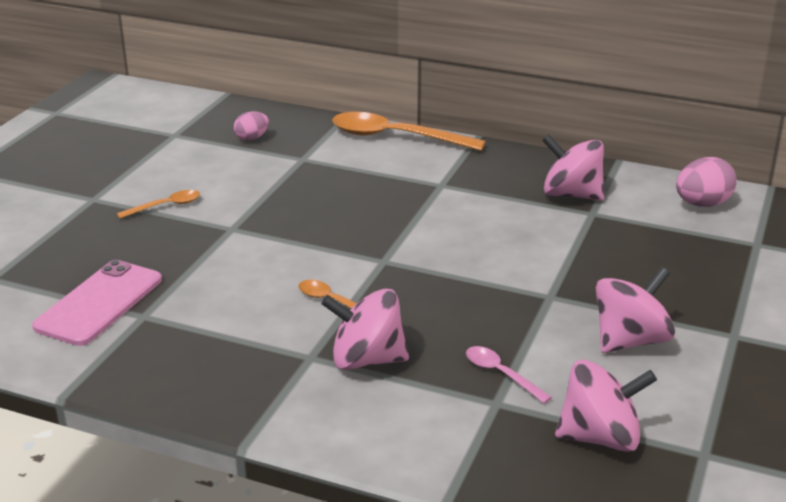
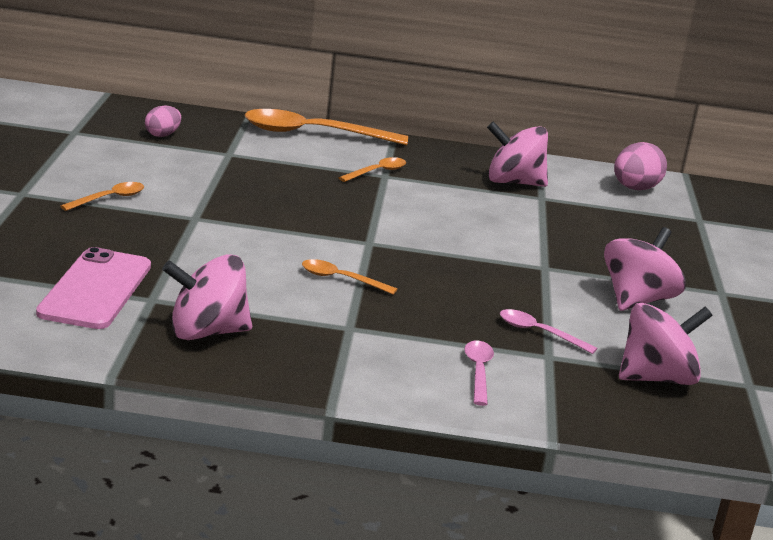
camera: 20 degrees left, 5 degrees down
(367, 360) = (406, 327): pink spinning top -> pink spinning top (207, 332)
(412, 416) = (478, 371): none -> pink spoon
(436, 180) = (377, 172): none -> orange spoon

